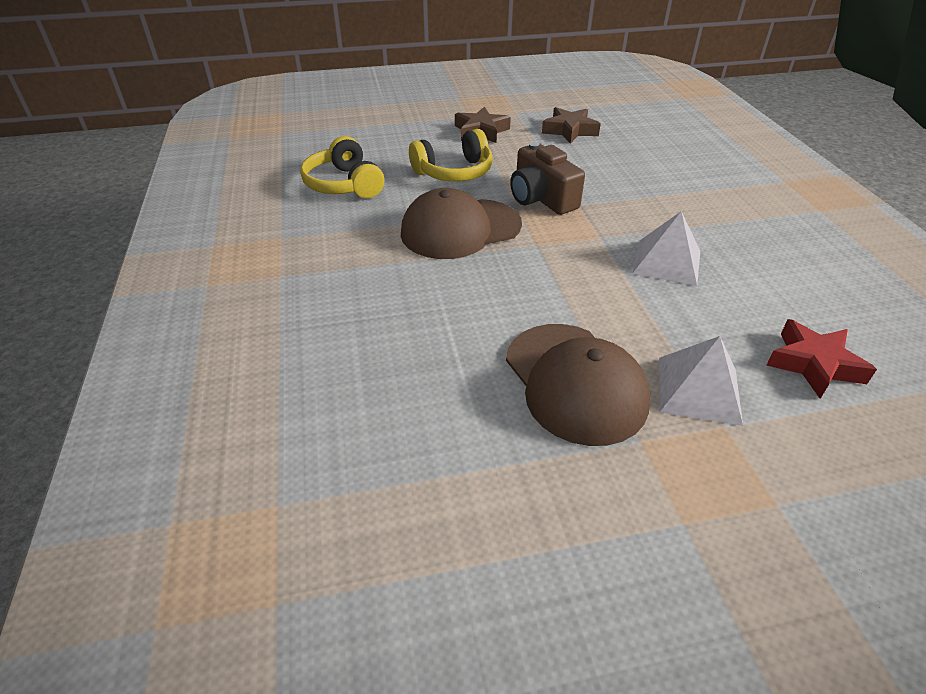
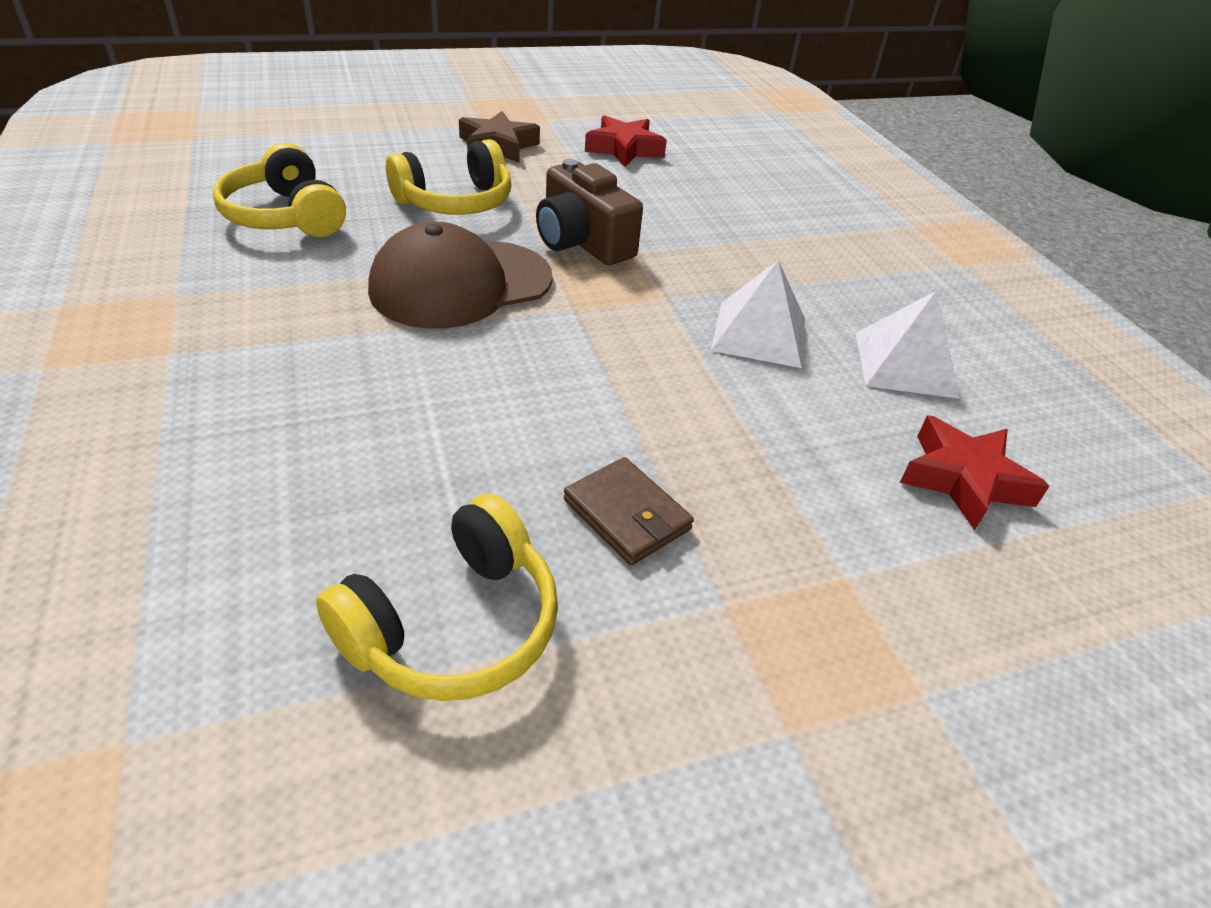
camera: 10 degrees left, 0 degrees up
(465, 447) = (453, 624): none -> yellow headphones
(569, 130) = (624, 149): brown star -> red star
(575, 382) = (626, 515): brown cap -> brown wallet
(698, 389) = (806, 521): white pyramid -> white pyramid (905, 364)

